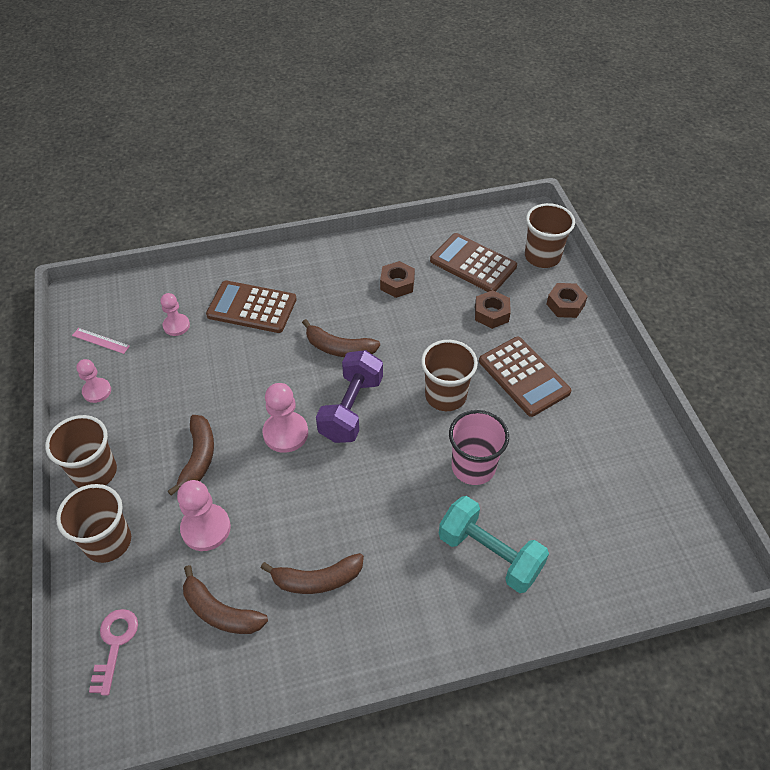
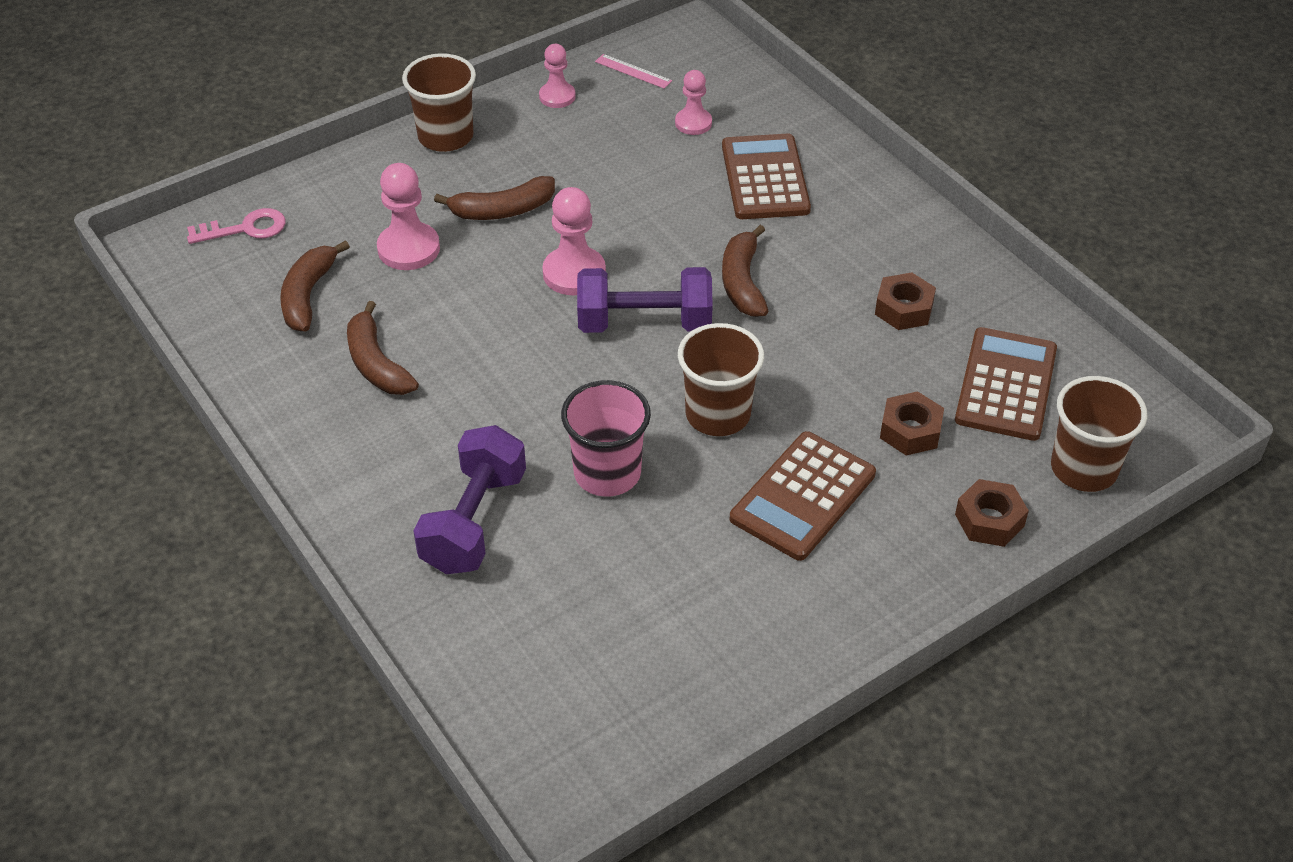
camera: 70 degrees right, 5 degrees down
(100, 341) = (633, 71): pink ruler -> pink ruler turned 60 degrees counterclockwise
(108, 542) = (362, 179): brown cup -> none
(489, 554) = (474, 521): turquoise dumbbell -> purple dumbbell

